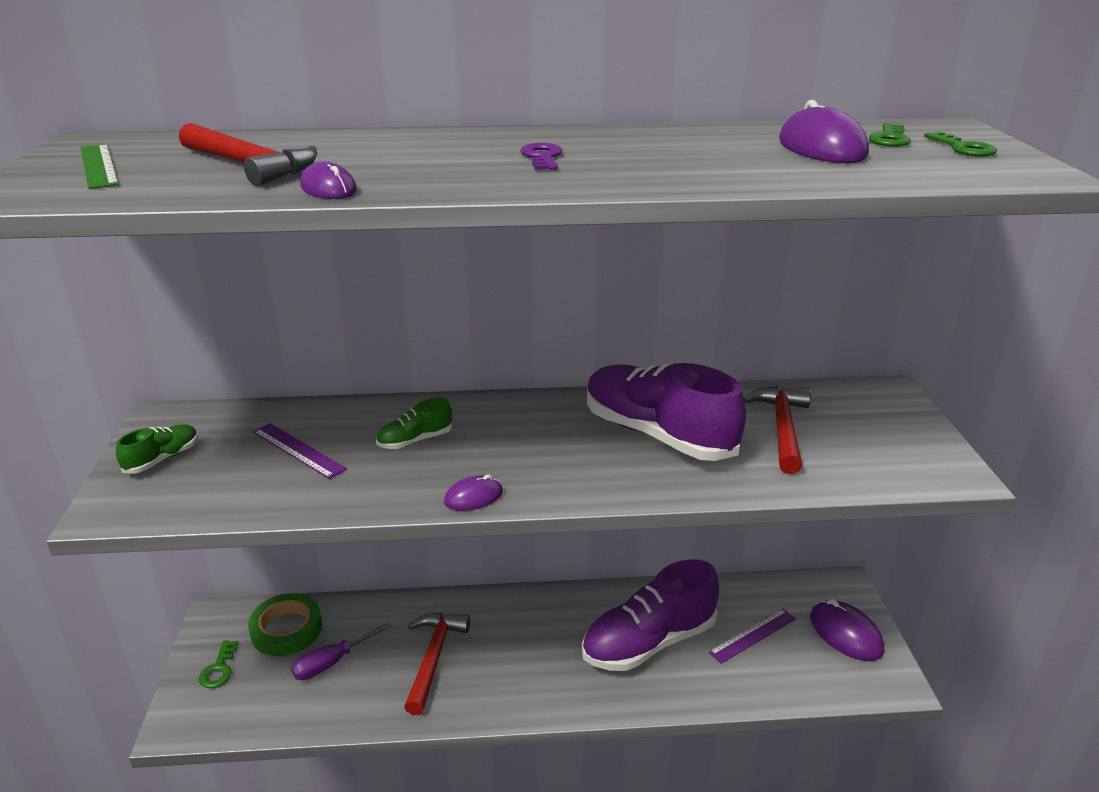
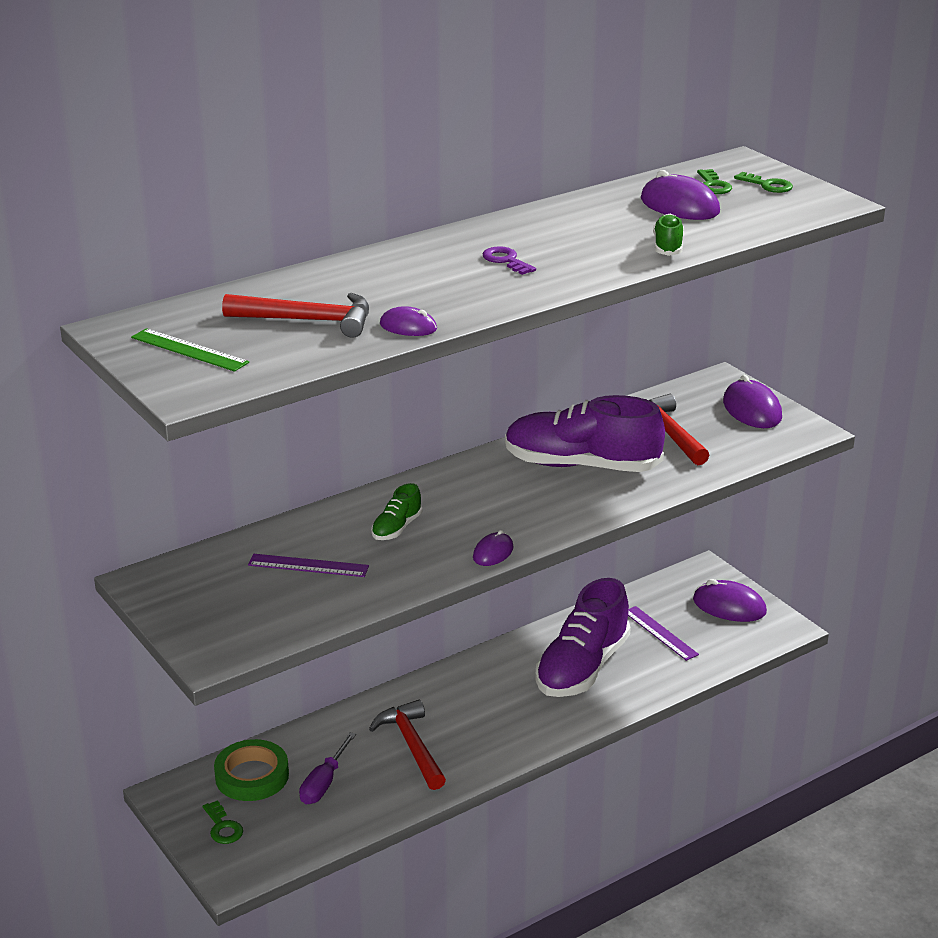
camera: 30 degrees left, 0 degrees up
(162, 459) = (199, 609): green shoe -> green shoe (668, 246)
(753, 635) = (660, 633): purple ruler -> purple ruler turned 60 degrees counterclockwise
(901, 431) = (752, 410): none -> purple mouse

